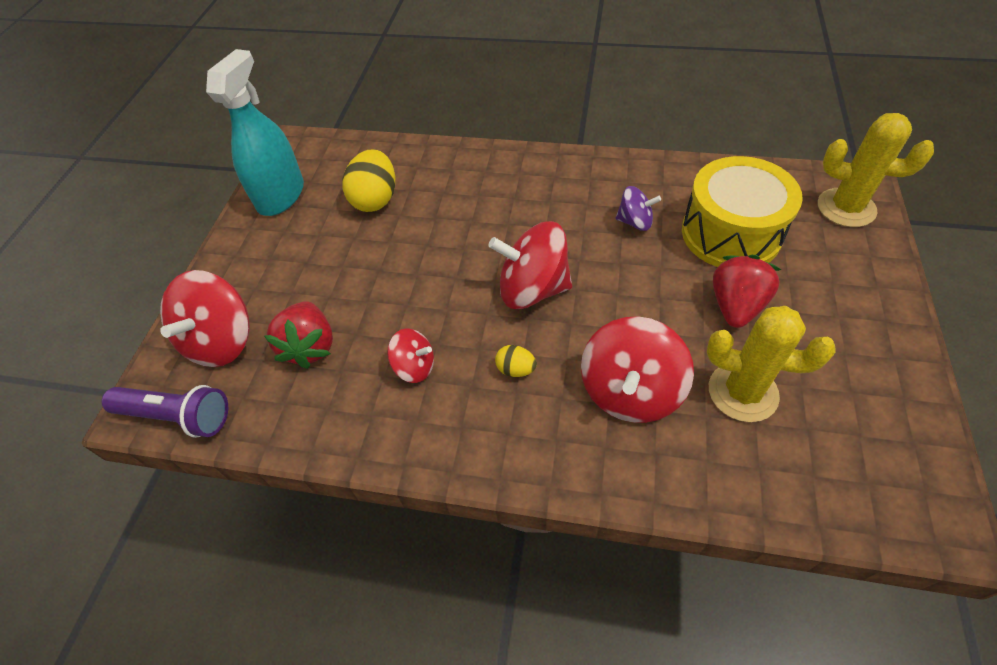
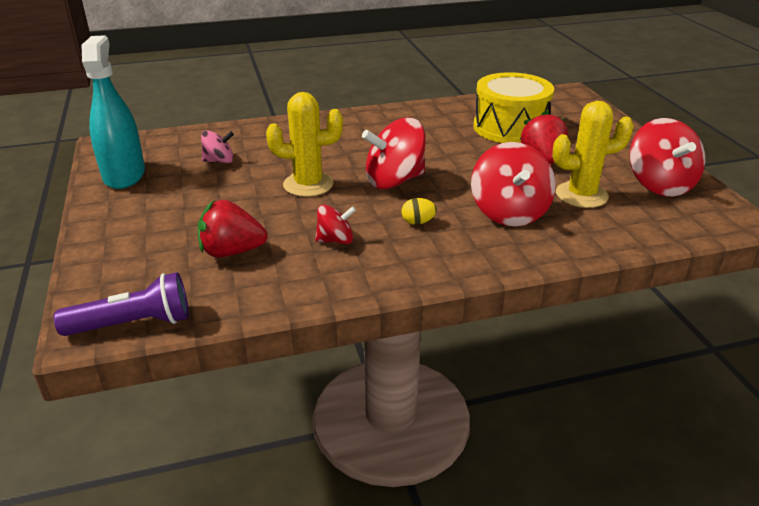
camera: 30 degrees left, 20 degrees down
(222, 341) = (139, 269): red spinning top -> red spinning top (659, 184)
(310, 346) = (232, 251): red strawberry -> red strawberry turned 120 degrees clockwise
(375, 199) = (219, 161): yellow egg -> pink spinning top
(635, 222) = (440, 134): purple spinning top -> none
(846, 208) = (570, 104): yellow cactus -> yellow cactus (308, 184)

